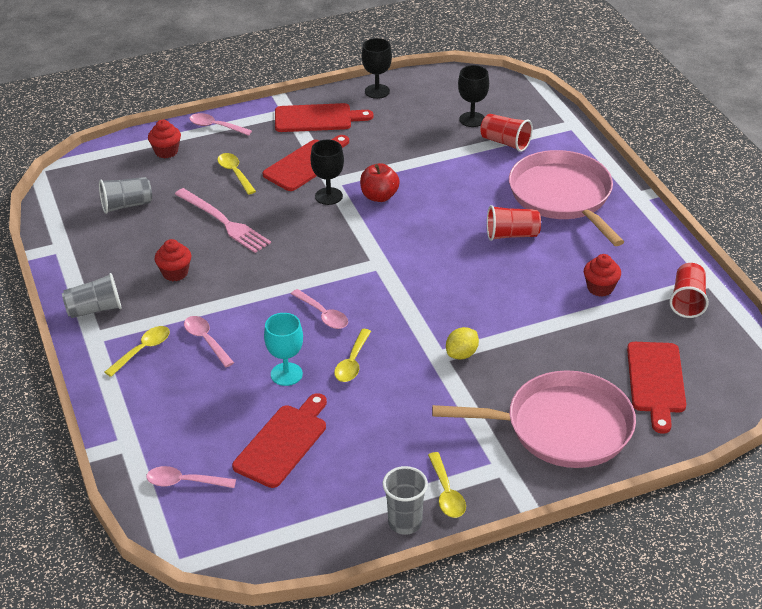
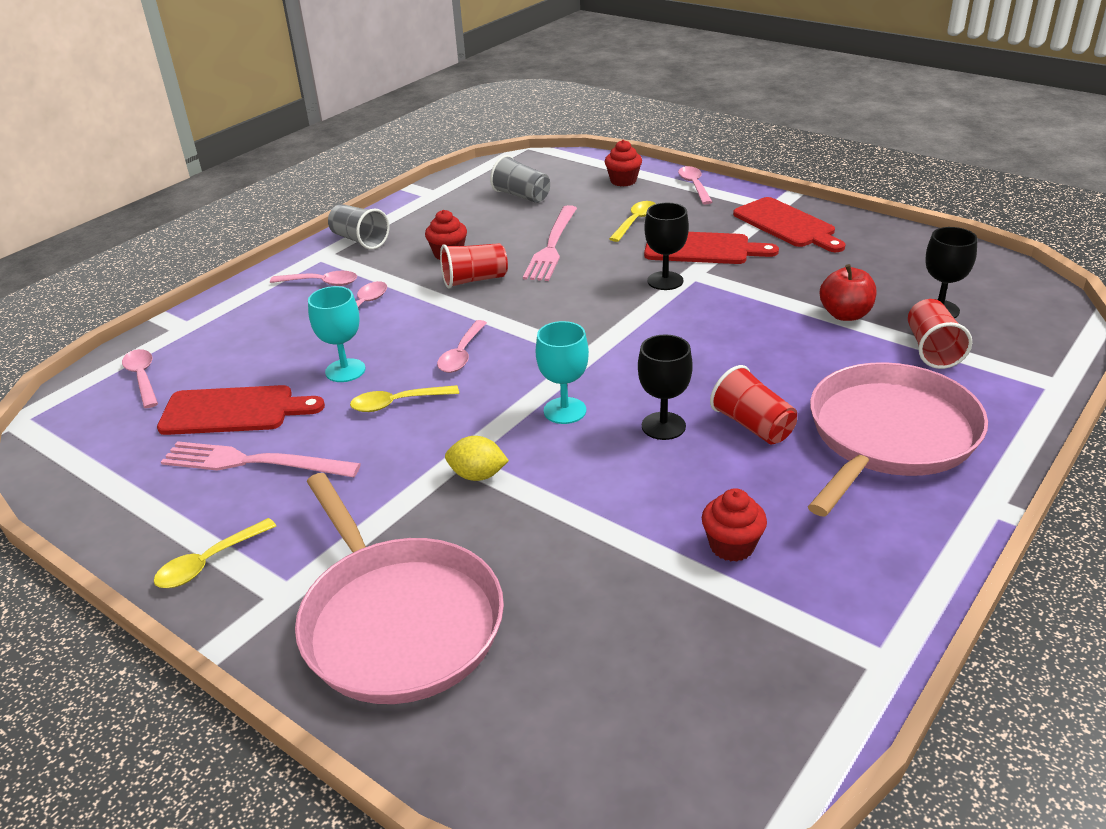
camera: 60 degrees right, 5 degrees down
(142, 350) = (321, 283): yellow spoon -> pink spoon
(357, 448) = (253, 462): none -> pink fork
(377, 91) = (889, 236): black goblet -> black goblet (663, 426)
(379, 196) = (705, 309): red apple -> red apple (845, 314)
(405, 522) = (140, 548): grey cup -> none
(431, 296) = (565, 411): none -> turquoise goblet
(656, 381) = (574, 689): red cutting board -> none
(687, 301) = (804, 654): red cup -> red cup (474, 280)

